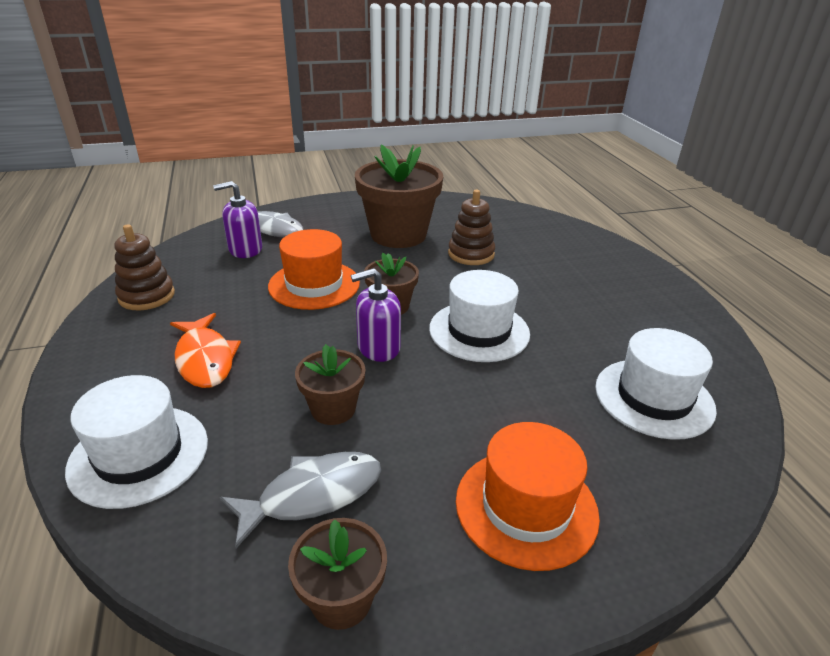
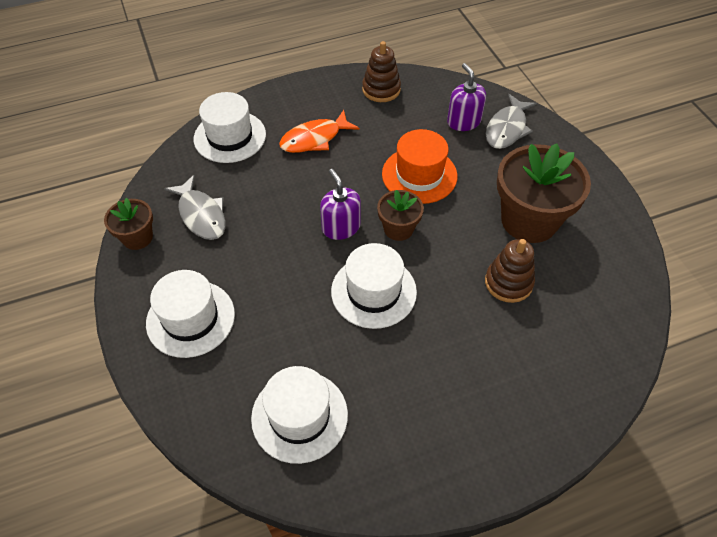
camera: 85 degrees right, 20 degrees up
(333, 409) = (271, 212): brown flower pot -> none
(526, 507) = (190, 318): orange hat -> white hat

